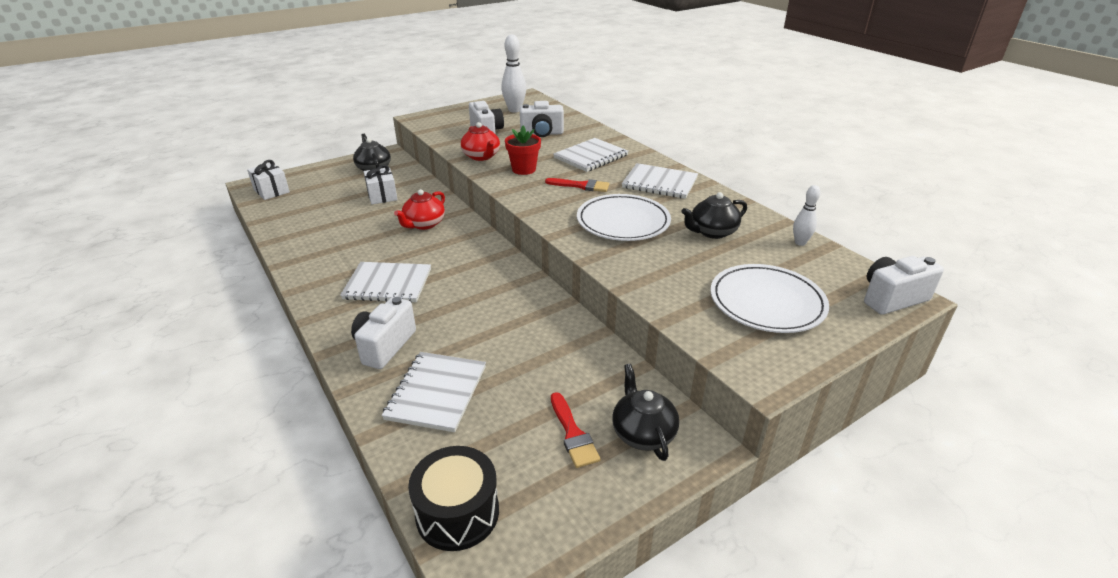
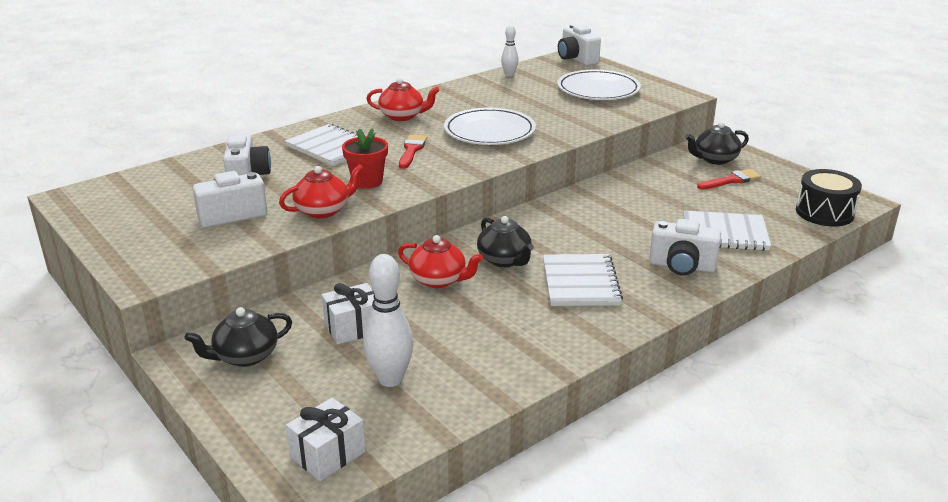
camera: 95 degrees left, 5 degrees down
(514, 110) = (140, 201): white bowling pin -> white bowling pin (390, 379)
(659, 183) = (402, 116): white notebook -> red teapot
(712, 232) = (500, 100): black teapot -> black teapot (505, 260)

